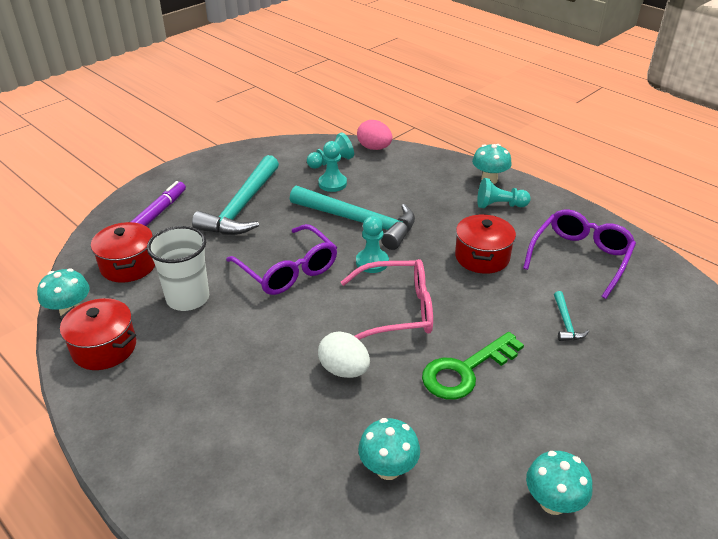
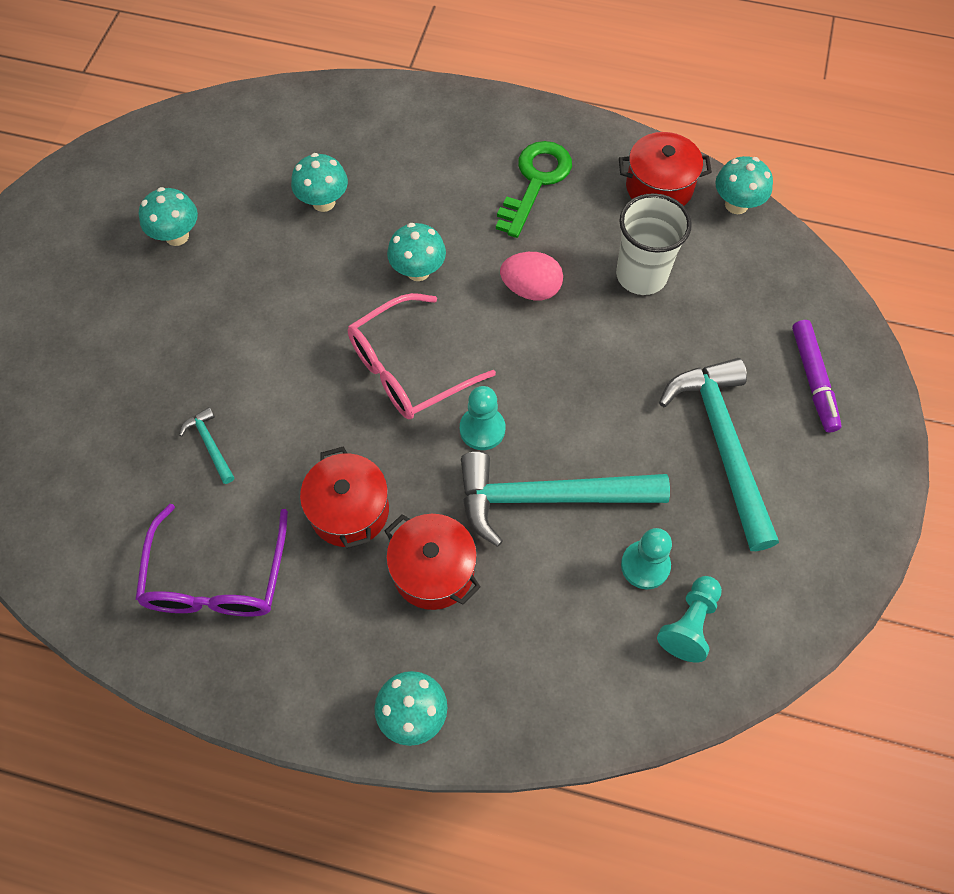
camera: 150 degrees right, 25 degrees up
(128, 265) = (749, 283): red pot -> red pot (433, 571)
(287, 269) = (572, 366): purple glasses -> none
(344, 370) = (418, 271): white egg -> turquoise mushroom
(374, 148) = (652, 709): pink egg -> pink egg (531, 289)
(465, 371) = (298, 326): green key -> green key (535, 182)
(499, 205) = (369, 646): turquoise pawn -> none

